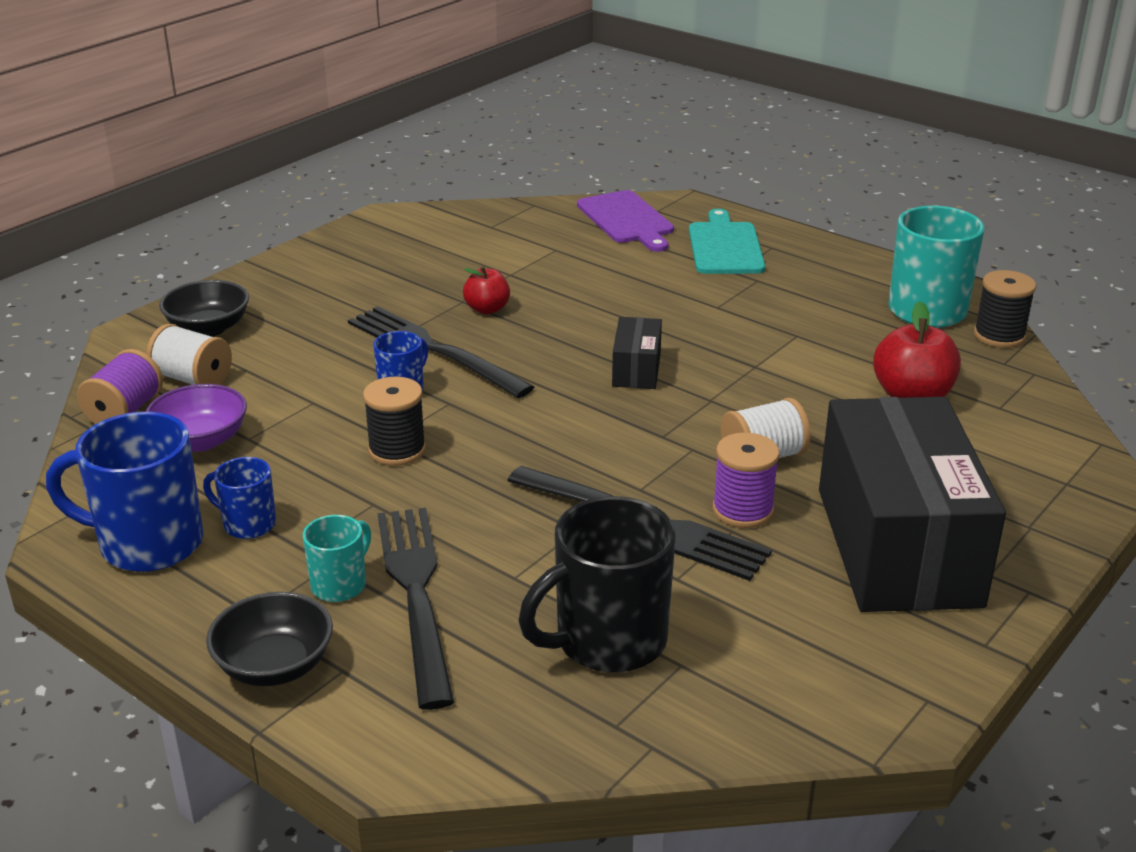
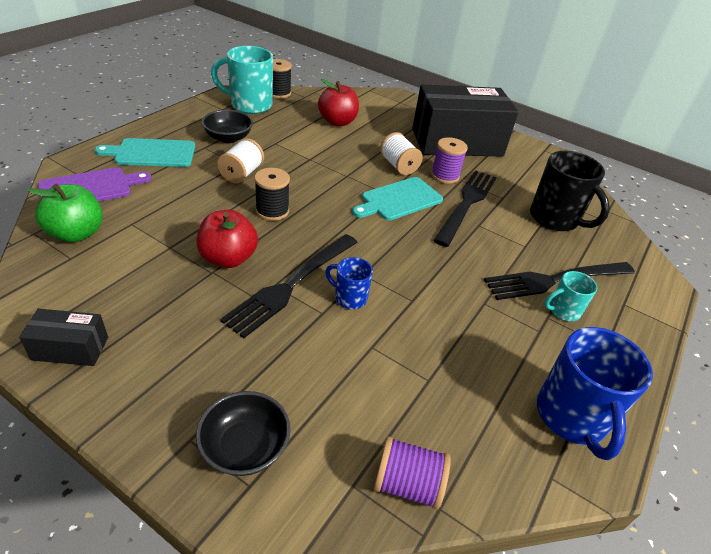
camera: 100 degrees left, 10 degrees up
(193, 379) = (345, 439): white spool -> white spool (242, 174)
(200, 440) = (439, 411): purple bowl -> none
(248, 524) = (528, 363): blue mug -> none
(275, 666) = (638, 331): black bowl -> black bowl (228, 138)
(340, 584) = (563, 311): turquoise mug -> turquoise mug turned 45 degrees counterclockwise
(397, 450) = (424, 296): black spool -> black spool (272, 211)
(487, 309) = (228, 258): red apple -> red apple, size x1.63
(535, 224) = (76, 233): none -> green apple
(636, 370) = (316, 197): black box -> black box (70, 348)
(644, 448) = (399, 200): none -> turquoise cutting board

